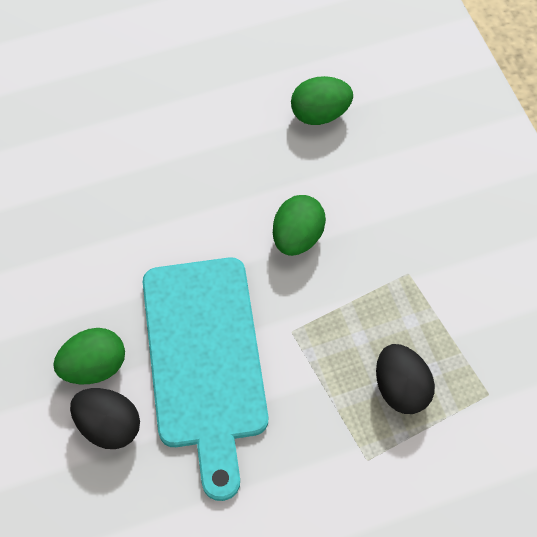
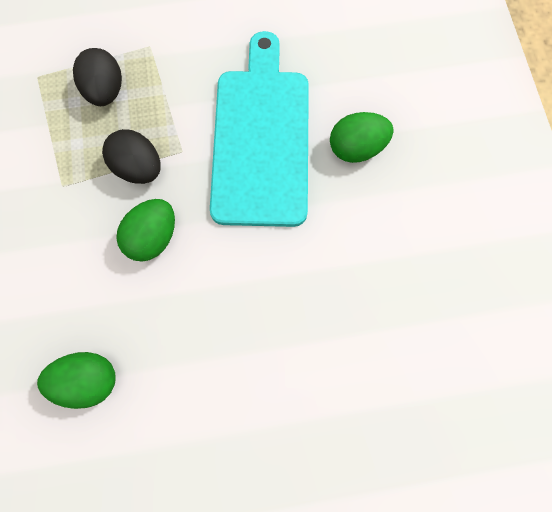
camera: 170 degrees left, 10 degrees up
(109, 425) = (347, 100): black egg -> black egg (138, 168)

